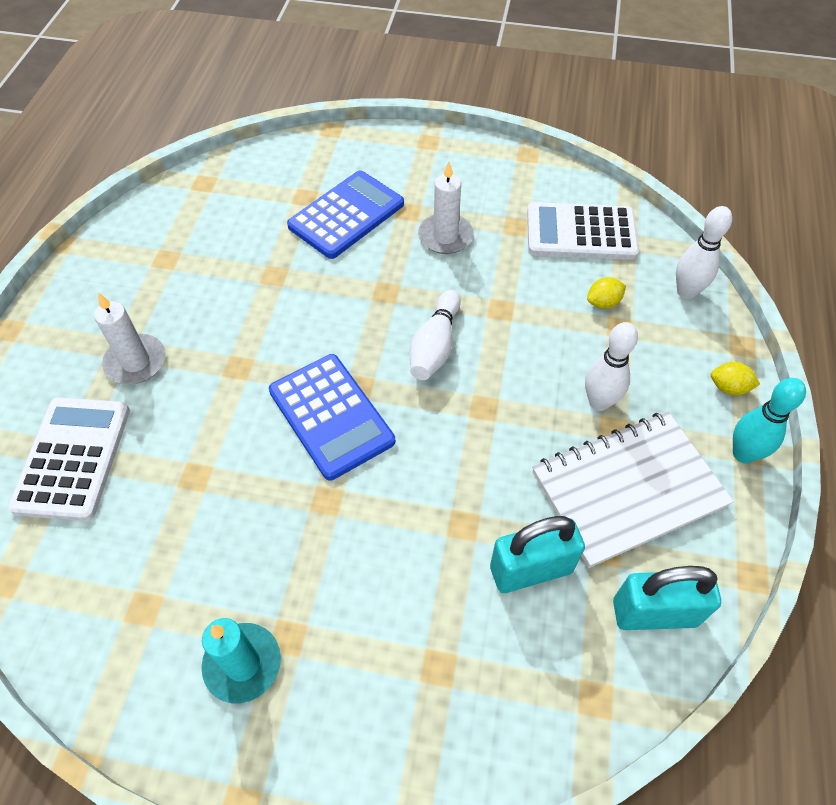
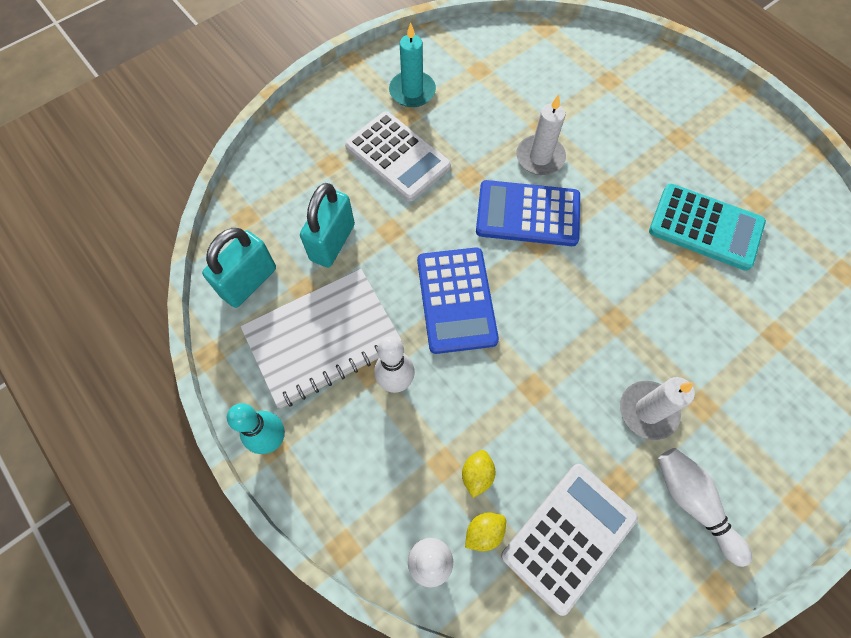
camera: 130 degrees right, 10 degrees up
(73, 458) = (604, 80): white calculator -> white calculator (397, 157)
(136, 362) = (660, 139): white candle -> white candle (540, 157)
(229, 279) = (705, 227): none -> turquoise calculator
(346, 215) = (729, 351): blue calculator -> blue calculator (456, 300)
(435, 346) = (535, 314): white bowling pin -> white bowling pin (693, 503)
(628, 489) = (323, 338): white notebook -> white notebook turned 45 degrees clockwise
(728, 388) = (322, 489): yellow lemon -> yellow lemon (484, 532)

